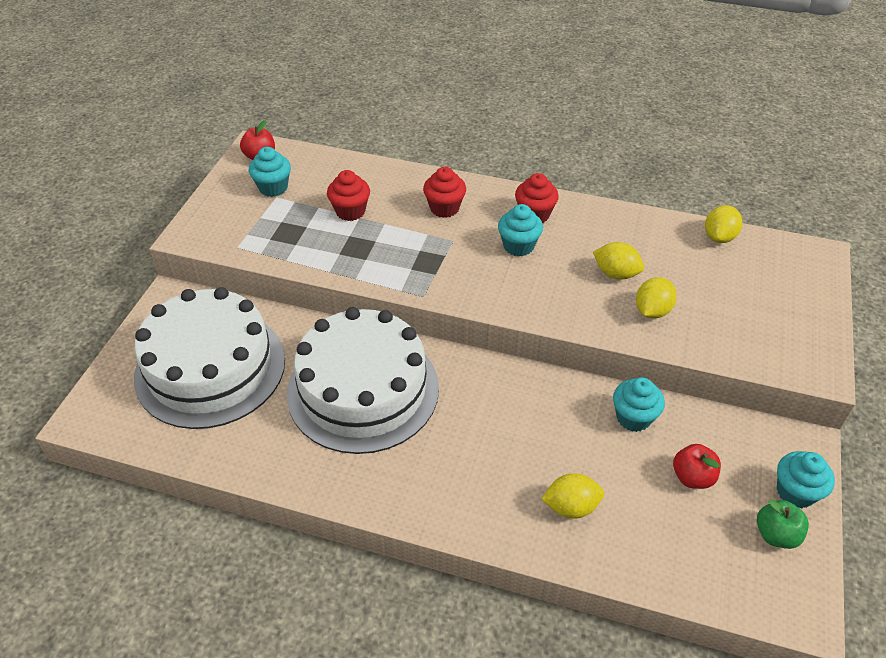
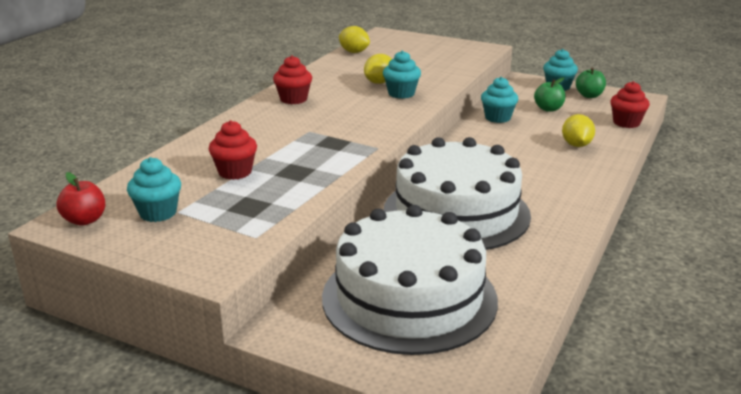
camera: 80 degrees left, 20 degrees down
(444, 208) = (260, 130): red cupcake -> red cupcake (626, 123)
(518, 246) = (330, 108): turquoise cupcake -> turquoise cupcake (401, 94)
(652, 311) = (422, 77): yellow lemon -> none
(692, 477) = (548, 109): red apple -> green apple

